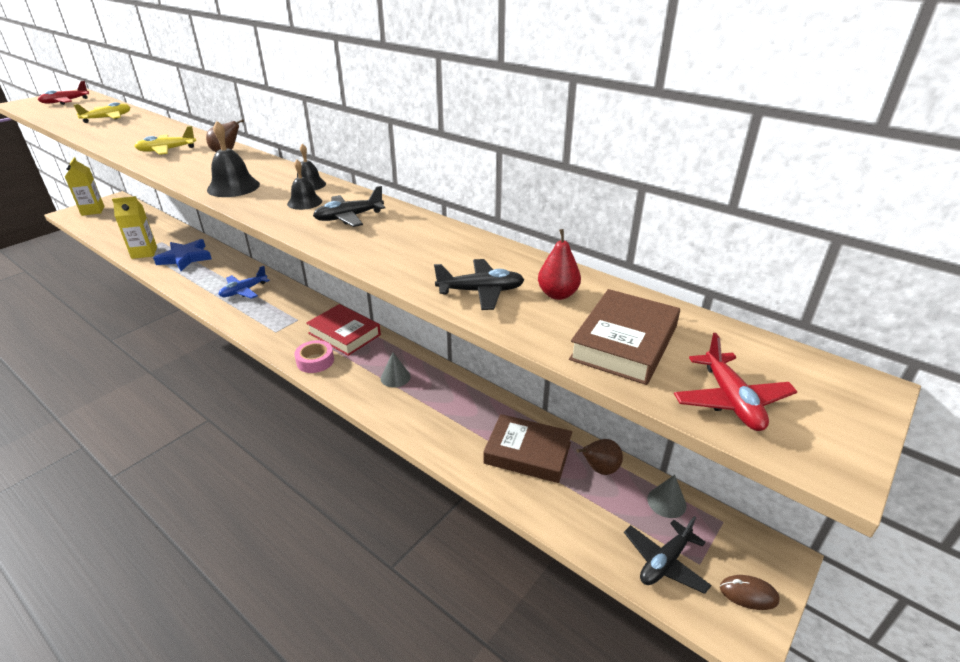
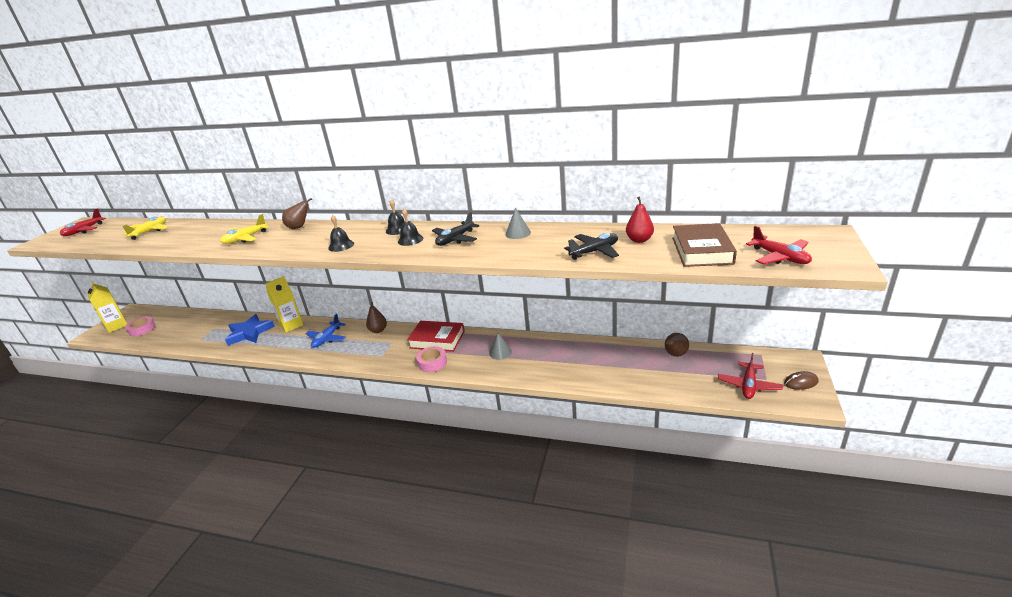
camera: 20 degrees left, 5 degrees down
(107, 221) = (142, 329): none -> pink tape
(144, 253) = (206, 340): yellow carton -> yellow carton (291, 325)
(233, 187) = (341, 246): black bell -> black bell, size x0.64
(298, 300) = (378, 330): none -> brown pear
(527, 453) = (626, 362): brown book -> none
(664, 562) = (748, 385): black plane -> red plane
(666, 502) = (725, 357): grey cone -> grey cone (518, 233)

